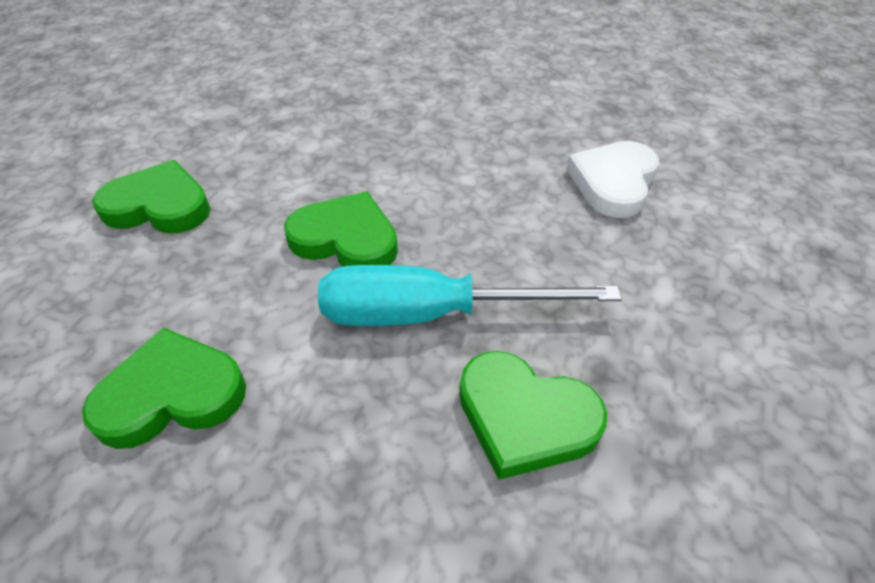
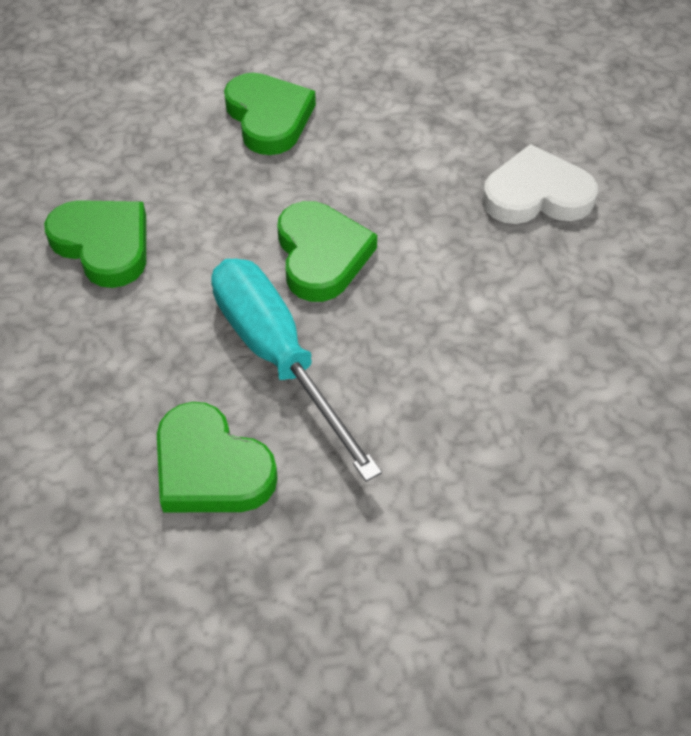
camera: 60 degrees right, 5 degrees up
(525, 418) = (210, 468): green heart -> green heart turned 45 degrees counterclockwise
(613, 182) = (579, 431): white heart -> white heart (536, 195)

